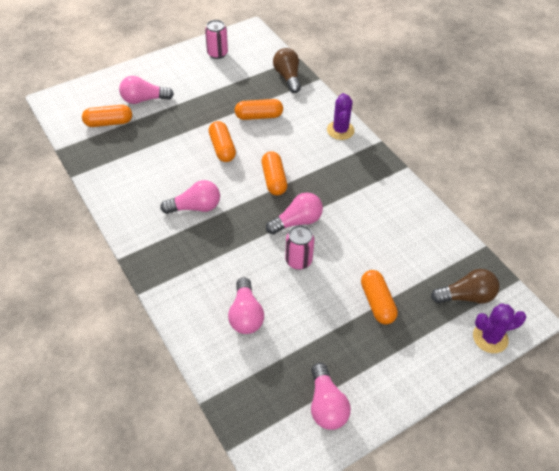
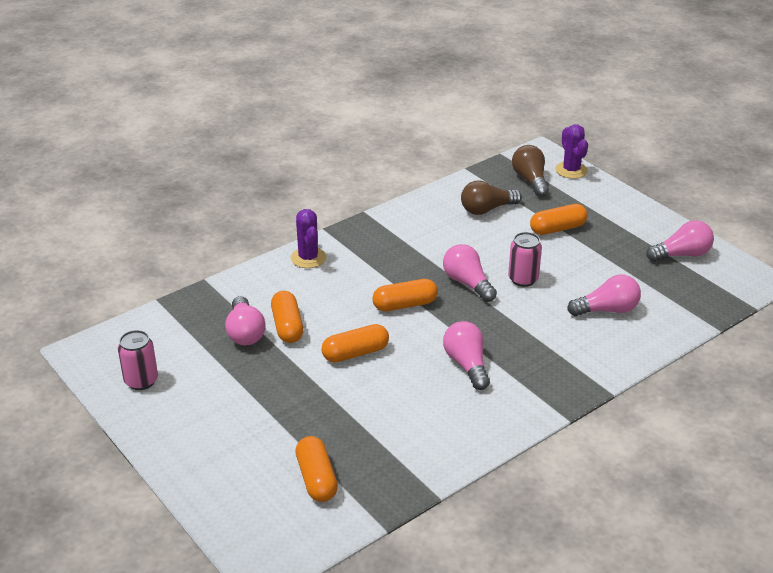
camera: 95 degrees left, 15 degrees down
(144, 99) = (258, 447): pink light bulb -> pink light bulb (245, 332)
(288, 77) = (201, 306): brown light bulb -> brown light bulb (487, 209)
(340, 130) = (308, 258): purple cactus -> purple cactus turned 75 degrees clockwise

